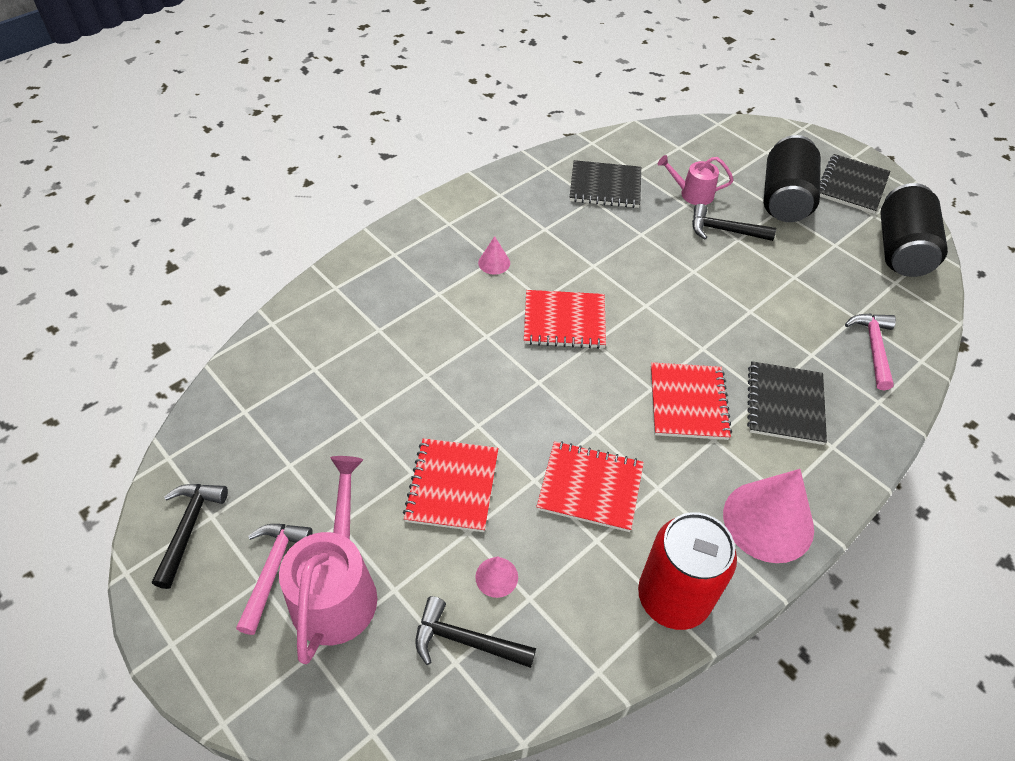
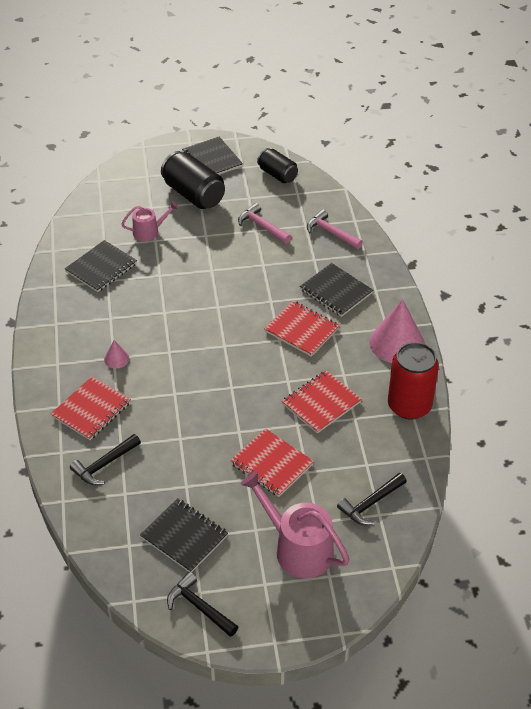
camera: 55 degrees left, 5 degrees down
(273, 570) = (262, 574): pink hammer -> pink hammer (262, 226)
(285, 456) = (184, 537): none -> black notebook
(496, 577) = (344, 472): pink cone -> none
(564, 321) = (196, 350): red notebook -> red notebook (91, 409)
(692, 194) = (149, 231): pink watering can -> pink watering can turned 150 degrees counterclockwise
(724, 230) = (193, 236): black hammer -> black hammer (104, 465)
(901, 250) = (277, 174): black can -> black can, size x0.63

